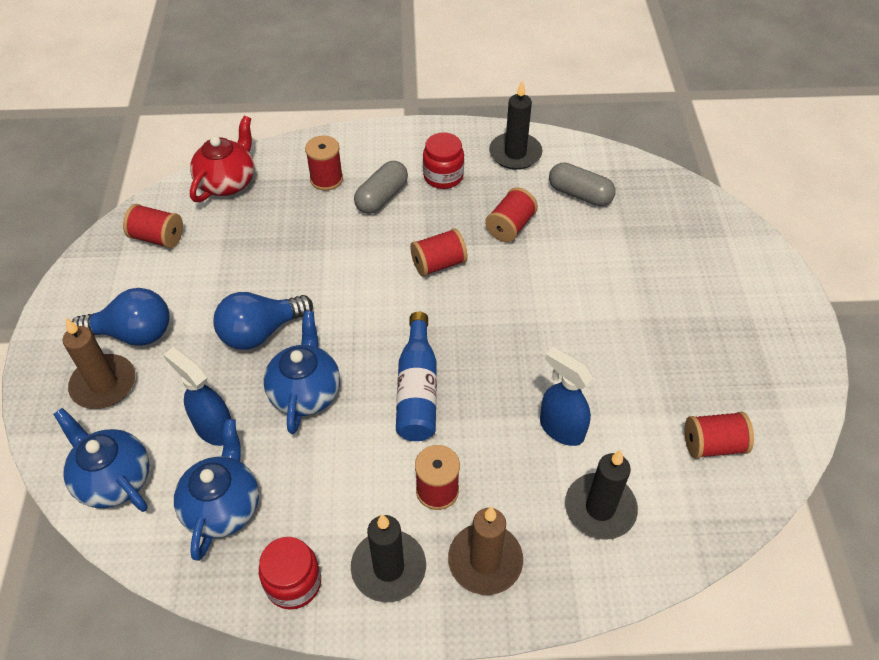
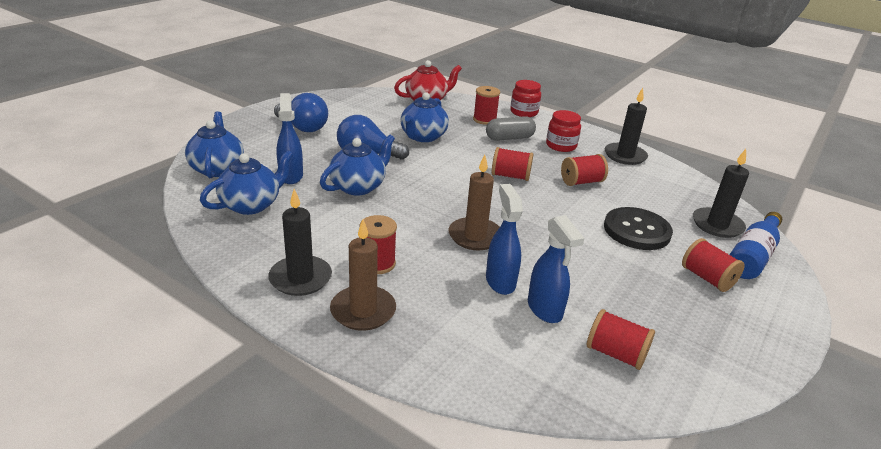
camera: 35 degrees right, 20 degrees down
(104, 384) = (263, 137): brown candle -> brown candle (475, 236)
(157, 237) = (363, 103): red spool -> red spool (707, 278)
(289, 257) = (423, 137): none -> blue teapot
(293, 583) = (241, 253): red jar -> red jar (524, 112)
(417, 390) = (425, 217): blue bottle -> blue bottle (752, 256)
(580, 194) = (653, 190): grey capsule -> none
(600, 508) = (478, 334): black candle -> black candle (717, 225)
(612, 269) = (636, 230): none -> black button
(624, 436) = (545, 310): none -> blue spray bottle

